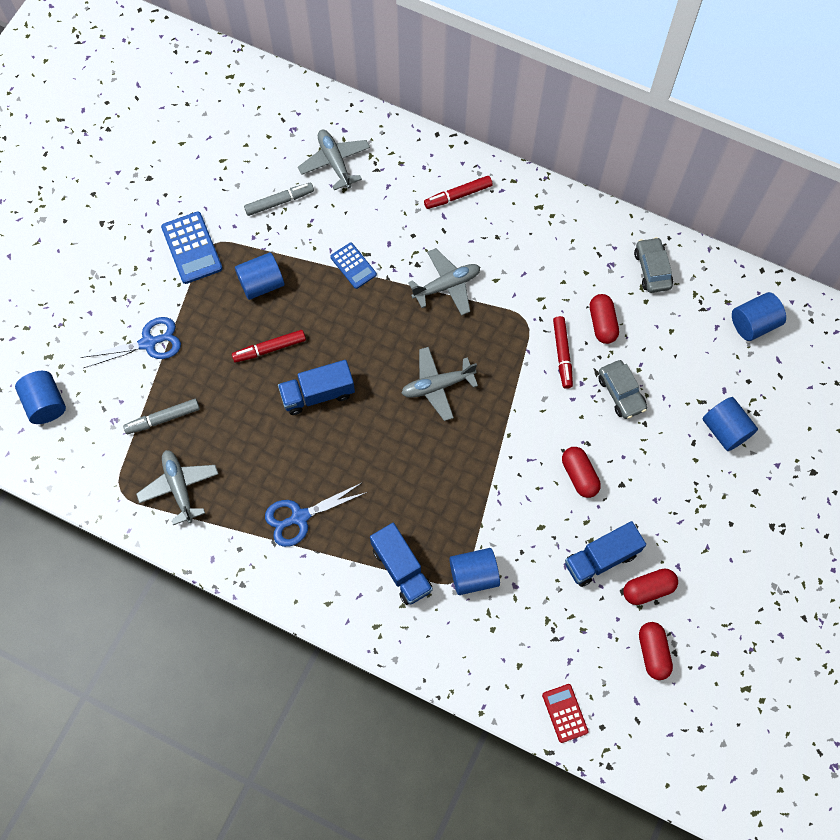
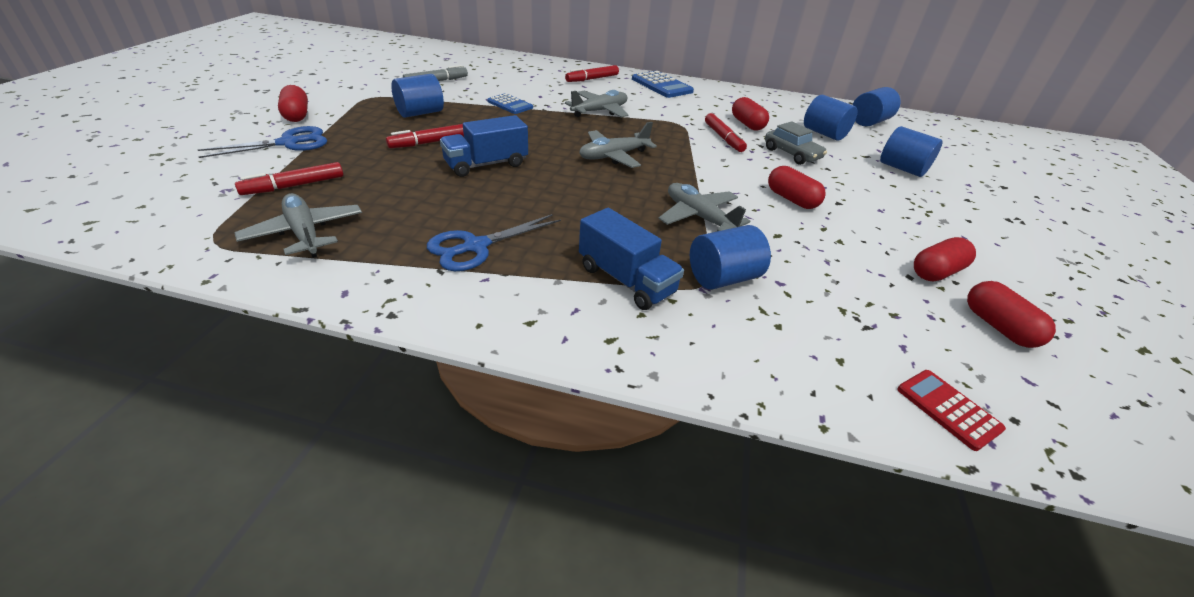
camera: 15 degrees left, 30 degrees down
(46, 404) = (133, 182): blue cylinder -> blue cylinder (824, 133)
(147, 285) = (296, 115): none -> red capsule
(163, 419) = (294, 186): grey marker -> red marker
(192, 248) = (349, 99): blue calculator -> blue calculator (661, 85)
(335, 162) = (484, 68): grey plane -> grey plane (699, 217)
(601, 558) = (862, 253): blue truck -> none
(652, 269) = (768, 103): grey car -> none

